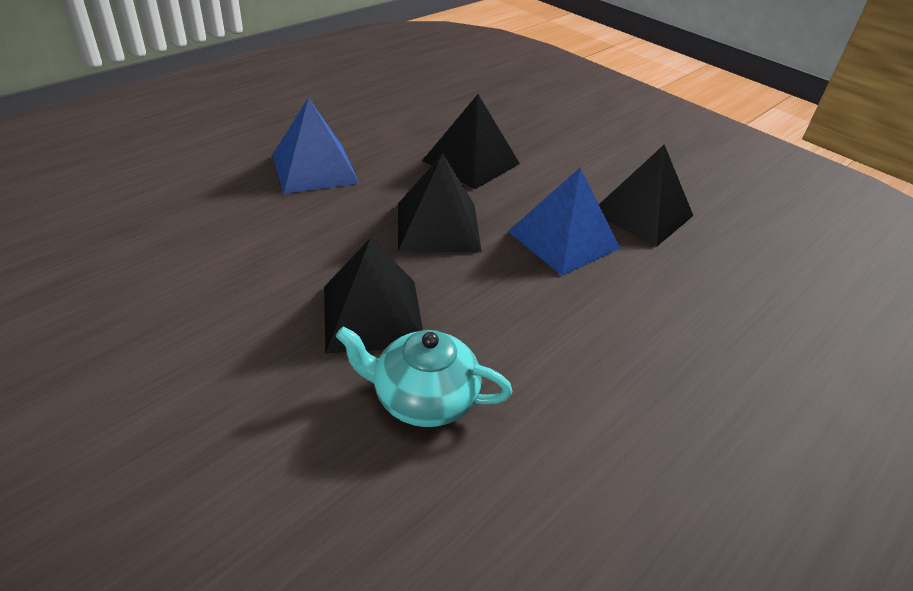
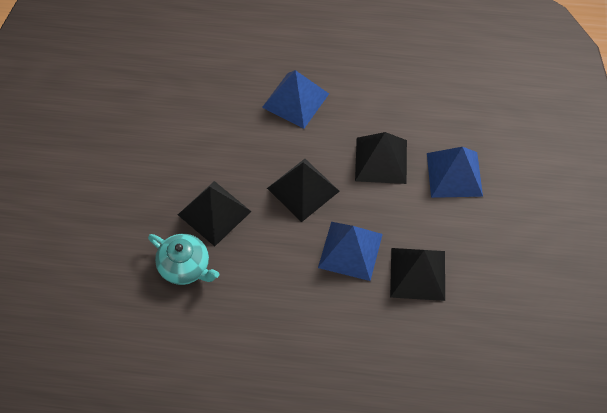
camera: 55 degrees right, 20 degrees up
(423, 398) = (185, 267): turquoise teapot -> turquoise teapot turned 150 degrees clockwise
(543, 136) = (454, 174): none -> blue pyramid

